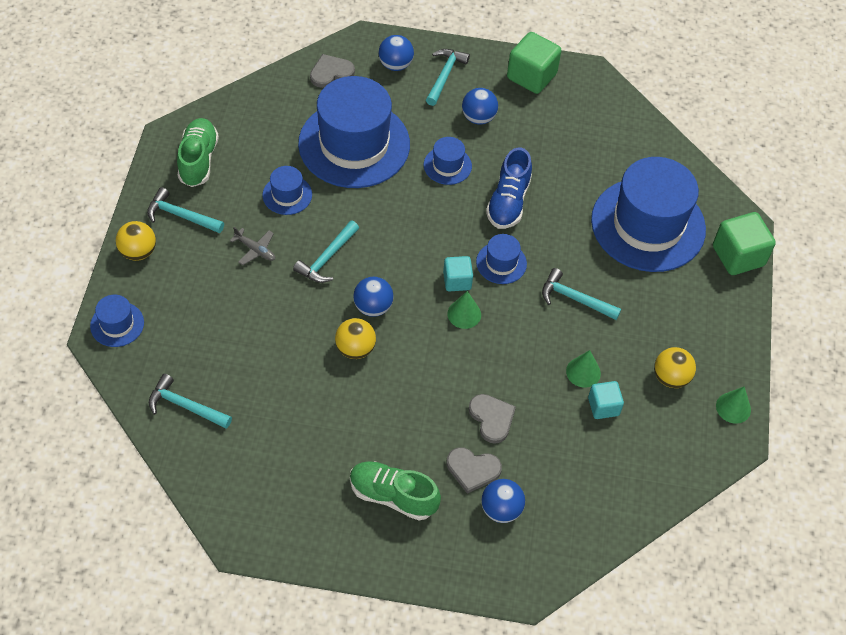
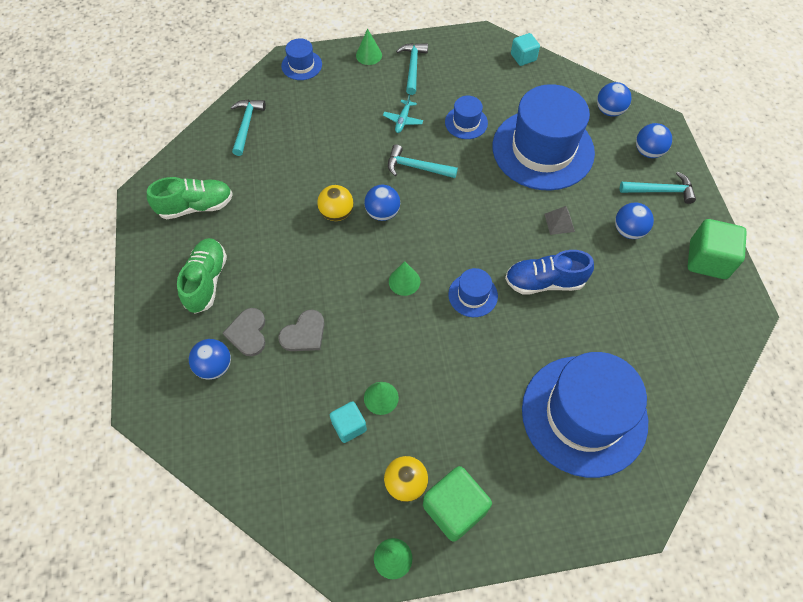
camera: 75 degrees right, 5 degrees up
(138, 252) = (369, 55): yellow ball -> green cone
(198, 160) = (470, 60): green shoe -> green shoe (196, 206)
(255, 250) = (403, 120): grey plane -> turquoise plane
(331, 72) = (609, 111): grey heart -> blue ball
(447, 165) = (559, 222): blue hat -> grey pyramid
(457, 281) = (437, 266): turquoise cube -> turquoise cube (523, 57)
(574, 299) = (461, 368): turquoise hammer -> none
(738, 256) = (591, 520): green cube -> green cube (454, 508)

